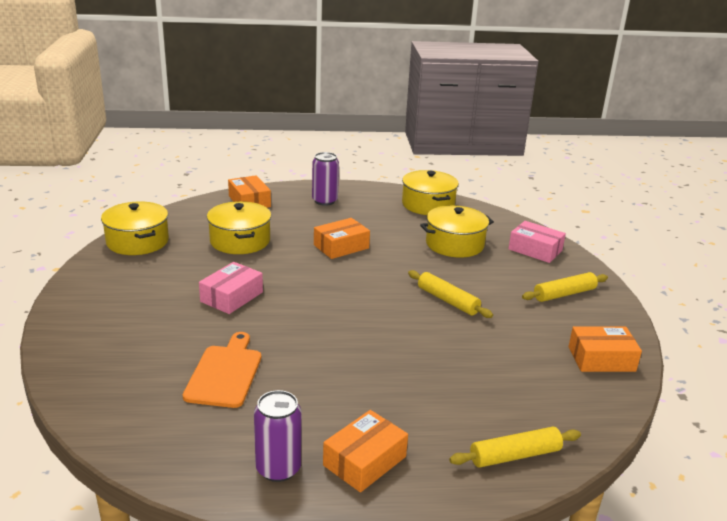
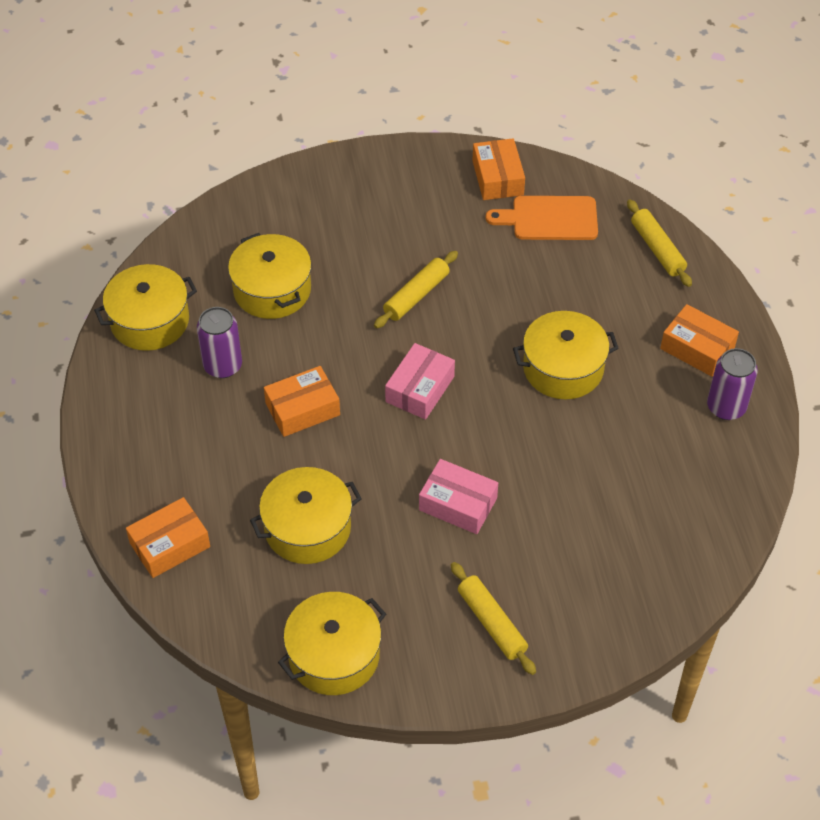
camera: 95 degrees left, 25 degrees up
(225, 373) = (608, 476): orange cutting board -> orange cutting board (549, 219)
(324, 201) = (154, 447): purple can -> purple can (223, 366)
(341, 247) = (302, 409): orange box -> orange box turned 75 degrees counterclockwise
(355, 365) = (563, 368): none -> yellow pot
(535, 250) = (273, 211): pink box -> pink box (420, 389)
(564, 294) = (377, 194): yellow rolling pin -> yellow rolling pin (492, 623)

